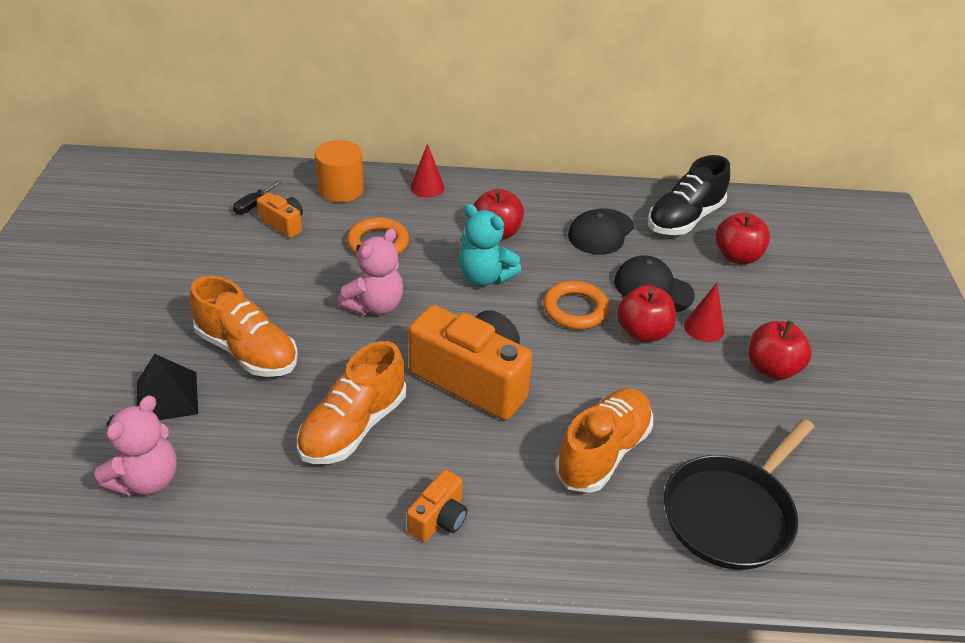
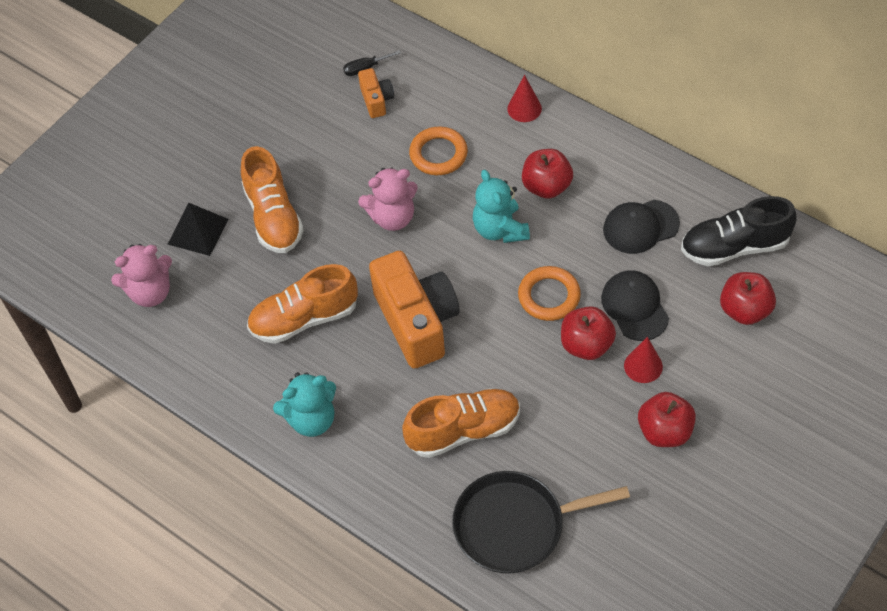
camera: 40 degrees right, 15 degrees up
(341, 189) = (448, 80): orange cylinder -> none
(439, 519) = (311, 419): orange camera -> turquoise teddy bear

